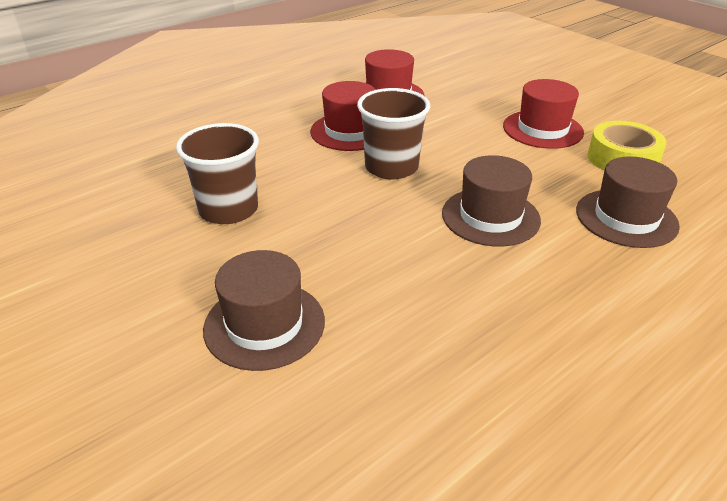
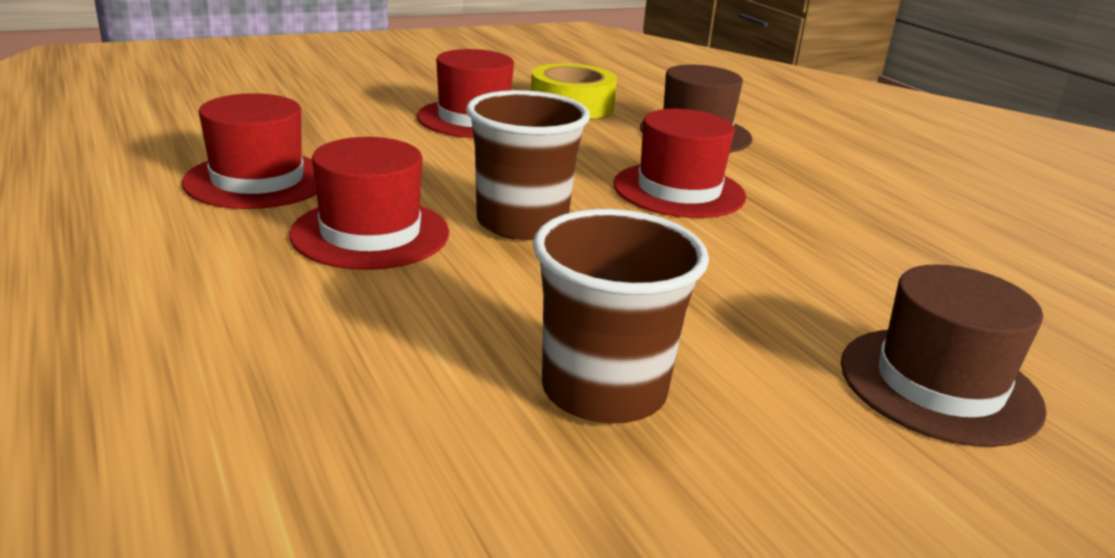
camera: 80 degrees left, 10 degrees down
(490, 217) = (679, 190): brown hat -> red hat

